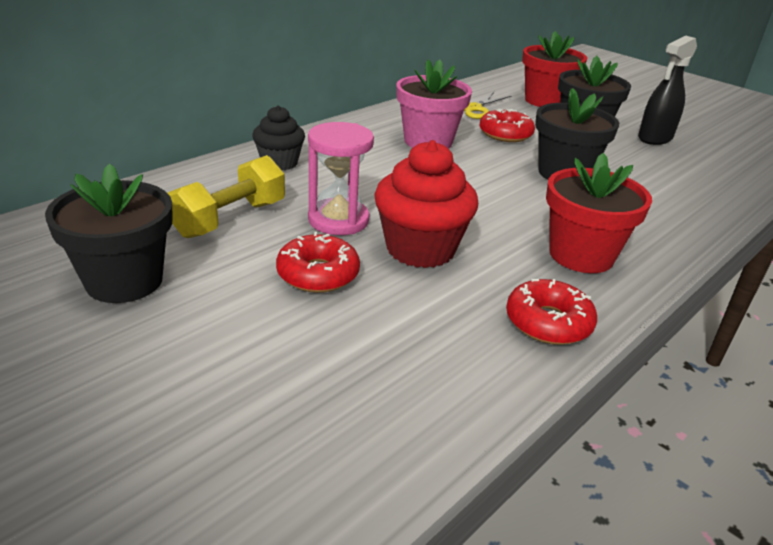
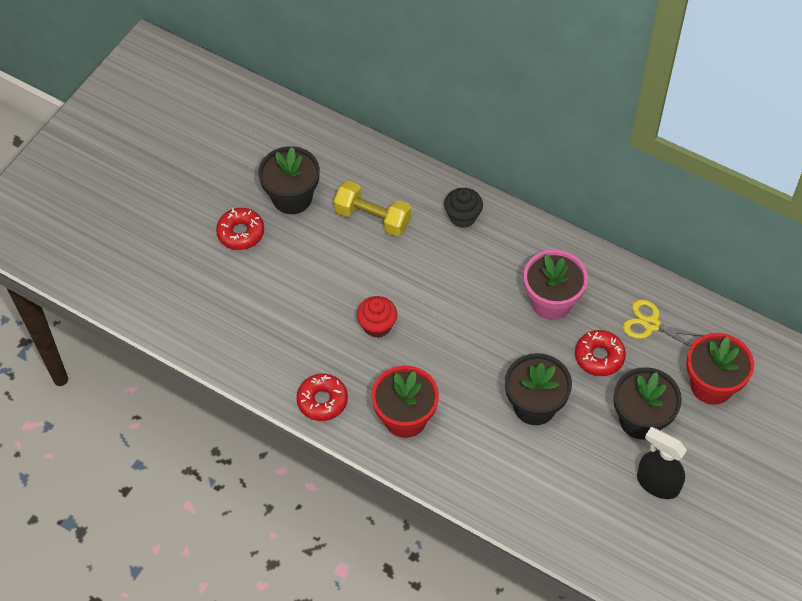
camera: 80 degrees right, 25 degrees up
(318, 274) = (330, 280): red donut -> red donut (241, 233)
(338, 220) = (395, 274): pink hourglass -> none
(420, 249) = (377, 326): red cupcake -> red cupcake, size x0.62

